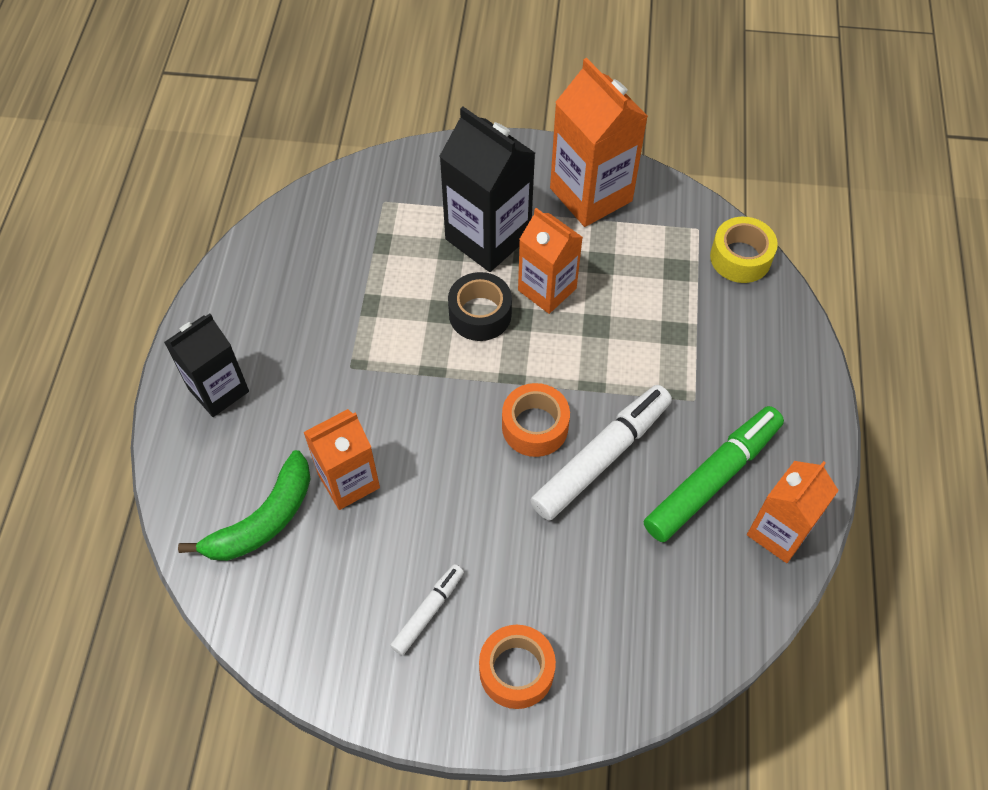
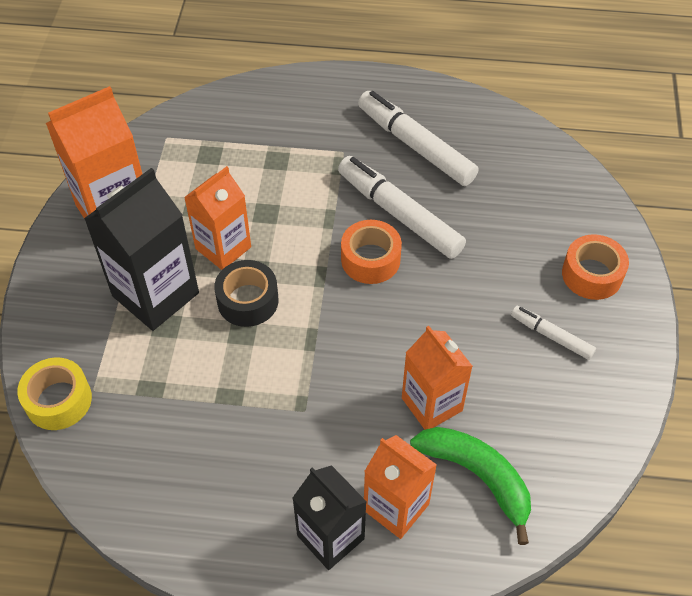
camera: 90 degrees left, 5 degrees down
(712, 479) = (415, 145): green marker -> white marker
(740, 258) = (202, 112): yellow tape -> yellow tape (58, 400)
(779, 532) = (458, 111): orange carton -> orange carton (396, 507)

